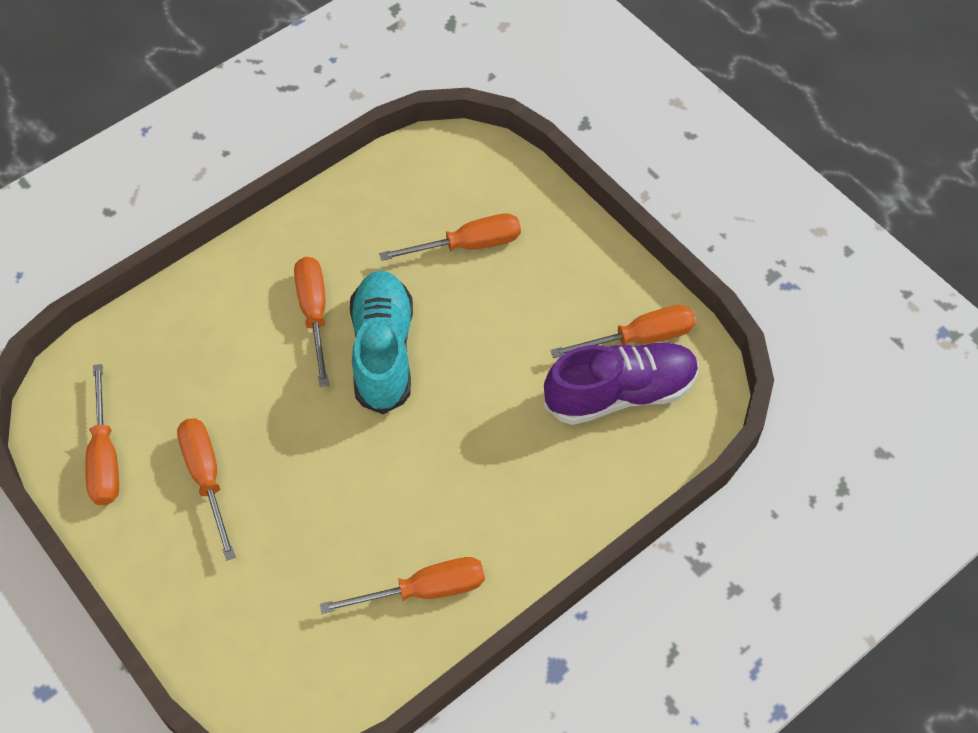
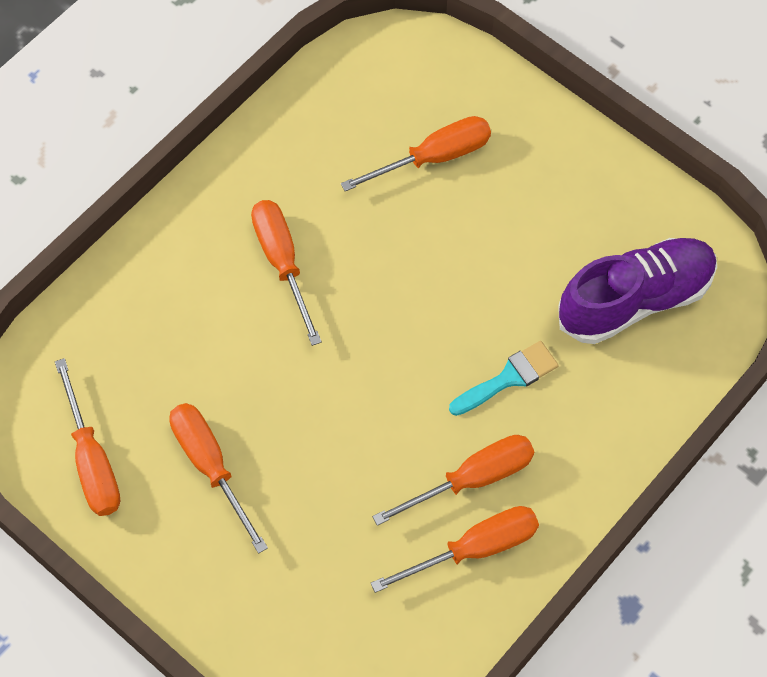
camera: 10 degrees left, 5 degrees up
(383, 351) = (368, 293): turquoise shoe -> none
(490, 443) = (509, 378): none -> turquoise brush
(639, 338) = (643, 235): orange screwdriver -> orange screwdriver (472, 479)

